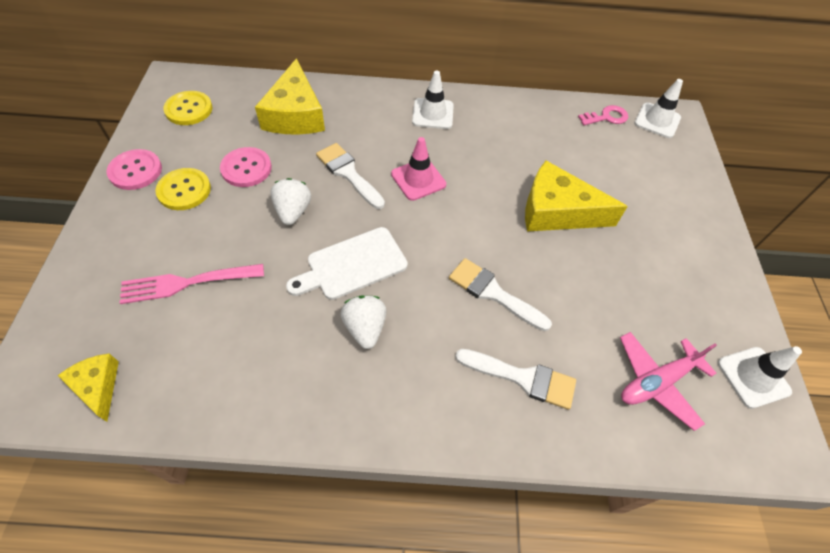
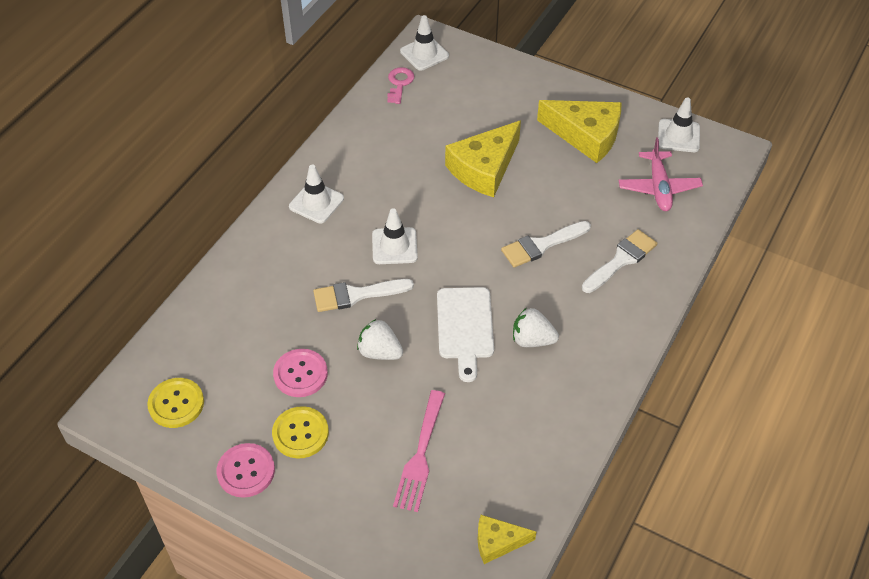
camera: 60 degrees left, 5 degrees down
(295, 114) = (246, 312): yellow cheese -> yellow cheese (586, 135)
(418, 179) = (394, 246): pink traffic cone -> white traffic cone

